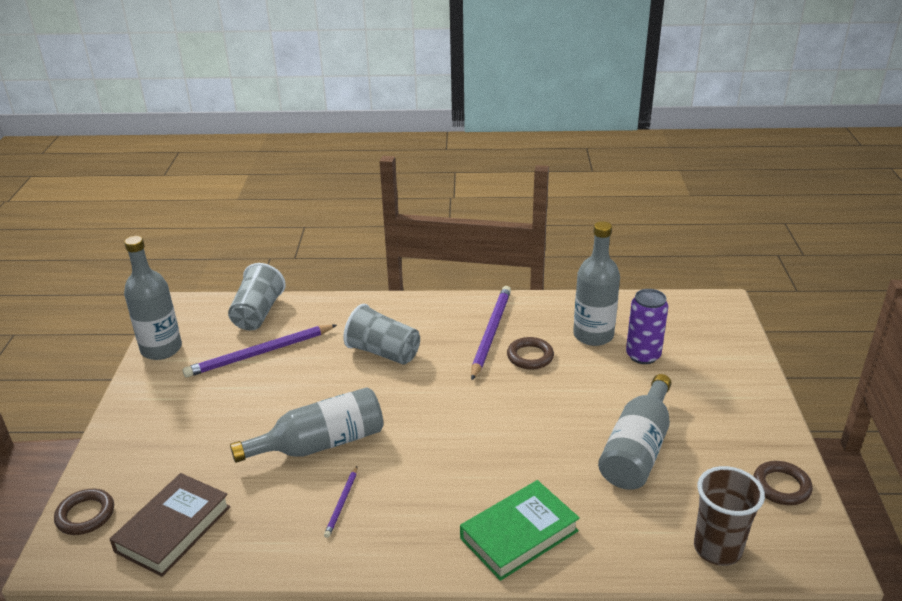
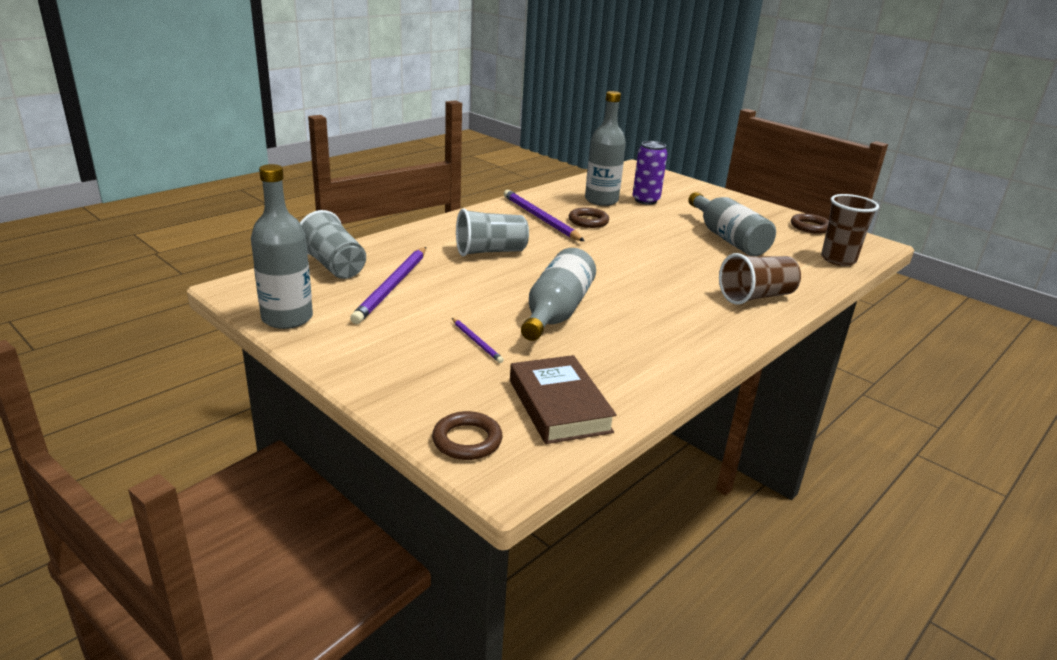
camera: 50 degrees left, 5 degrees down
(342, 503) = (638, 332): purple pencil -> purple pencil (476, 342)
(519, 534) = (756, 296): green book -> brown cup

